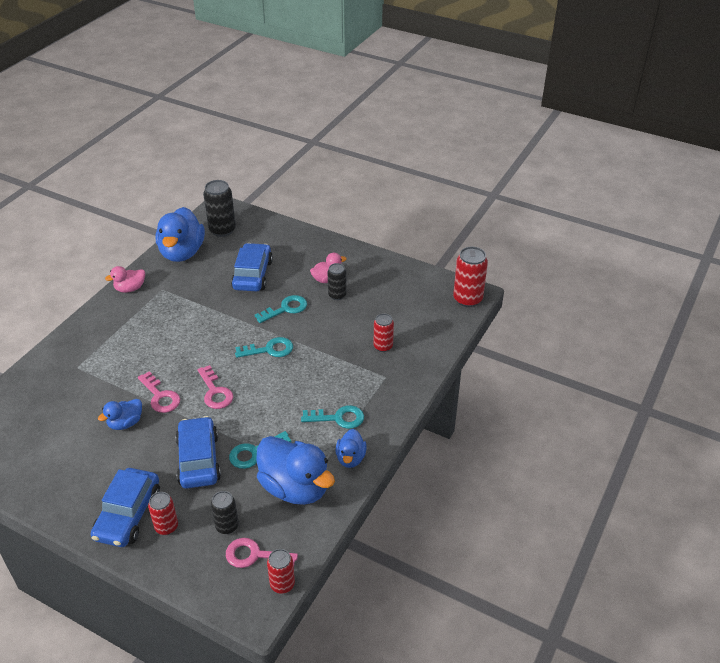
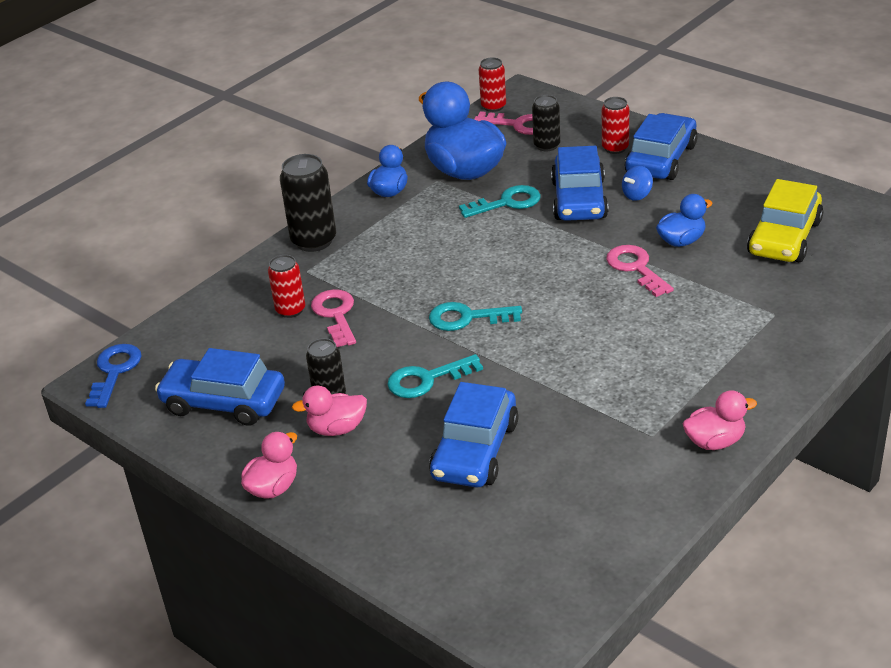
camera: 165 degrees left, 5 degrees down
(51, 431) = (784, 238): none -> yellow car
(153, 468) = (637, 195): none -> blue spinning top
(182, 252) = (617, 515): blue duck -> none
(215, 392) = (555, 268): pink key -> pink key (336, 315)
(222, 230) = (527, 568): black can -> black can (314, 241)
(338, 418) = (390, 230): turquoise key -> none
(348, 250) = (273, 487): none -> pink duck
(394, 288) = (224, 402): none -> blue car
(467, 299) = (114, 371): red can -> blue key

